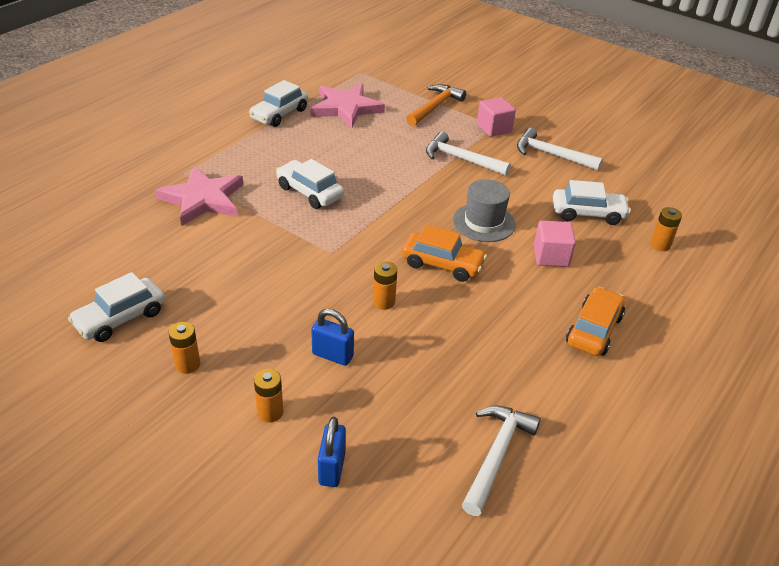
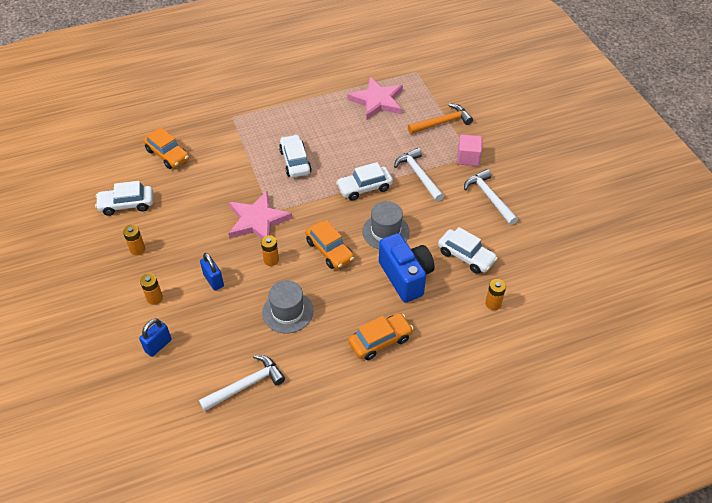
camera: 35 degrees right, 10 degrees up
(129, 241) = (167, 155): none -> orange car
(203, 199) = (229, 141): pink star -> pink star (258, 220)
(279, 114) = (328, 90): white car -> white car (364, 188)
(461, 348) = (287, 311): none -> grey hat
(551, 256) = (406, 277): pink cube -> blue camera

